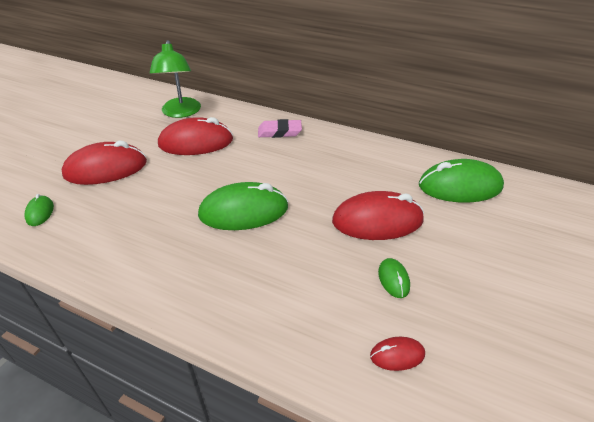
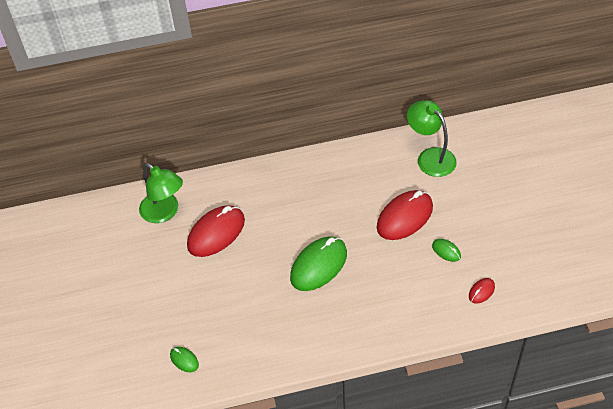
camera: 35 degrees left, 10 degrees up
(106, 169) = (180, 299): red mouse -> none
(279, 132) = (267, 183): pink eraser -> none
(459, 186) = (430, 157): green mouse -> green lamp

